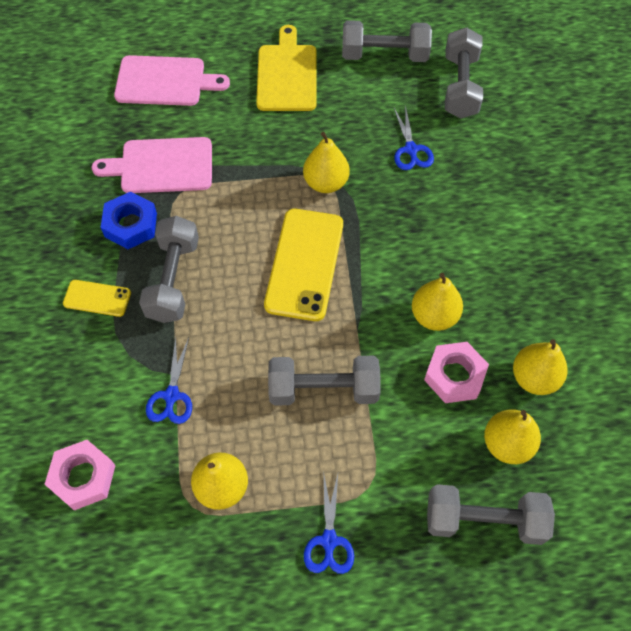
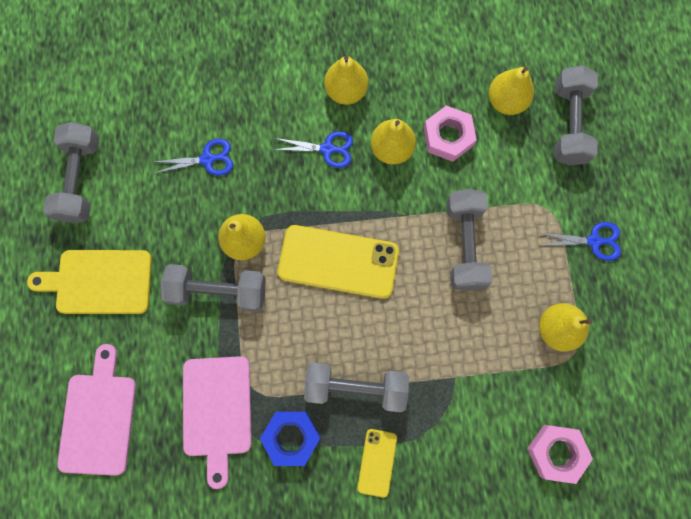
camera: 90 degrees left, 15 degrees up
(171, 395) = (476, 379): blue scissors -> blue scissors (327, 149)
(460, 86) = (129, 108): grey dumbbell -> grey dumbbell (218, 291)
(534, 378) = (447, 75): yellow pear -> yellow pear (346, 91)

